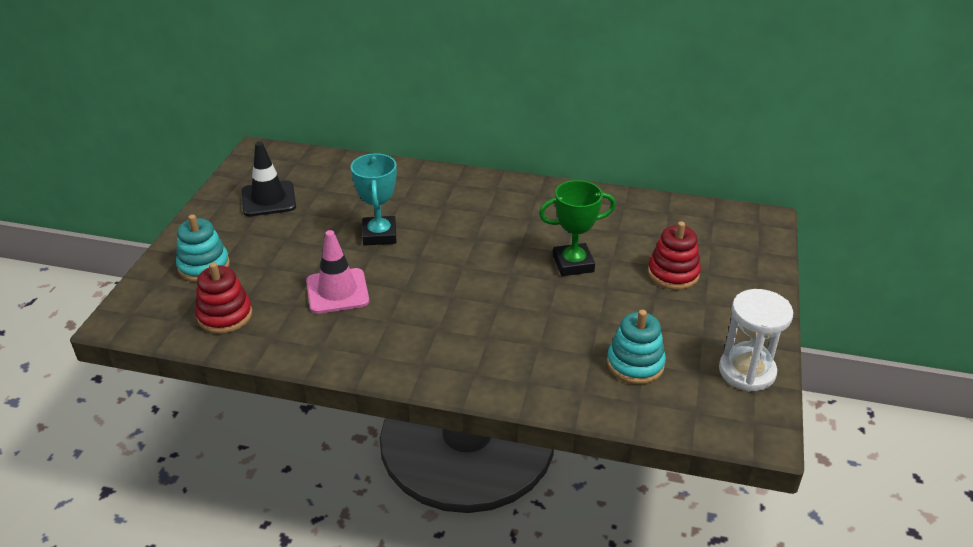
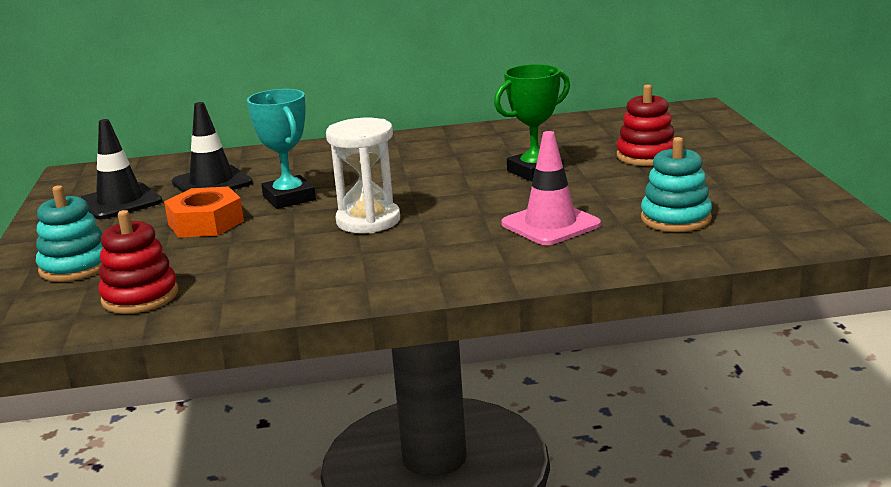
camera: 20 degrees left, 15 degrees down
(309, 245) = (206, 223): none -> orange nut
(337, 291) = (275, 247): pink traffic cone -> pink traffic cone (550, 224)
(339, 196) = (212, 183): none -> black traffic cone
(747, 371) = (793, 197): white hourglass -> white hourglass (368, 221)

